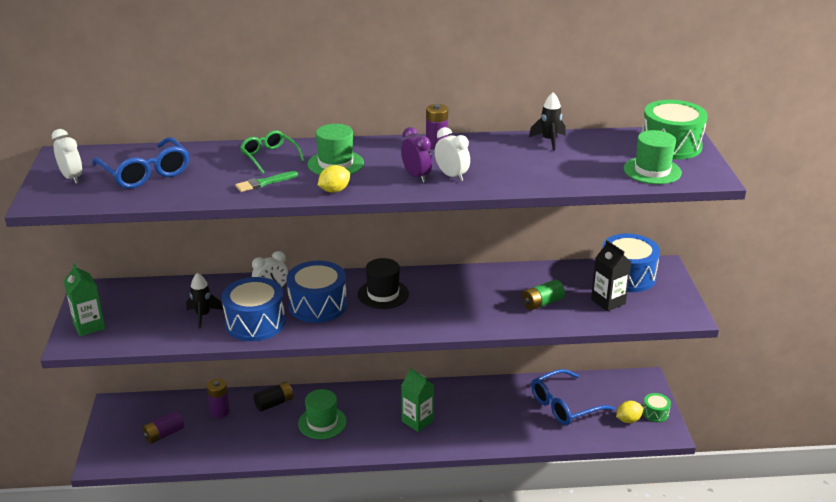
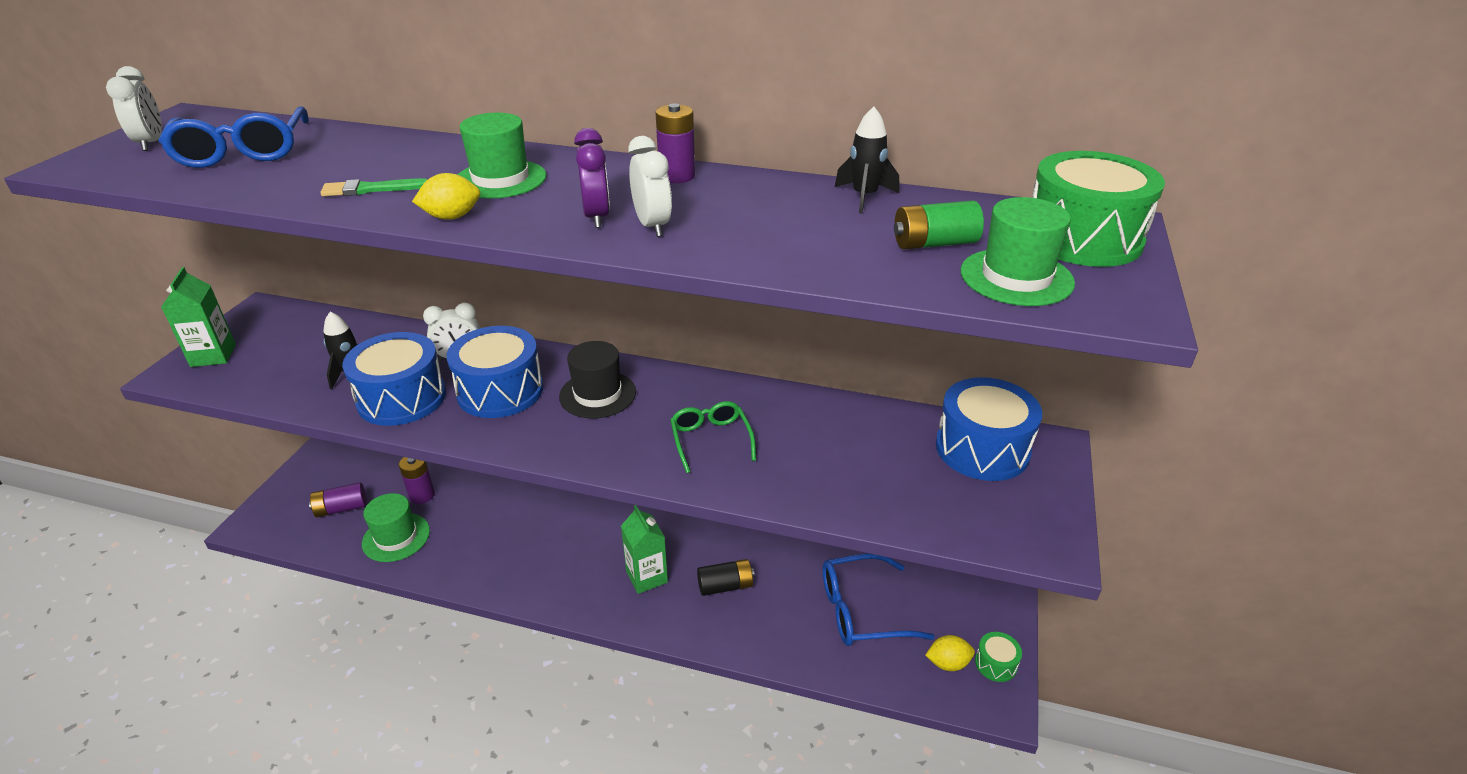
camera: 20 degrees right, 5 degrees up
(269, 157) = (423, 156): green glasses -> green glasses (711, 440)
(274, 403) = (490, 501): black battery -> black battery (725, 586)
(322, 422) = (528, 544): green hat -> green hat (396, 537)
(542, 303) = (817, 463): green battery -> green battery (934, 243)
(608, 302) = (926, 486): black carton -> none

